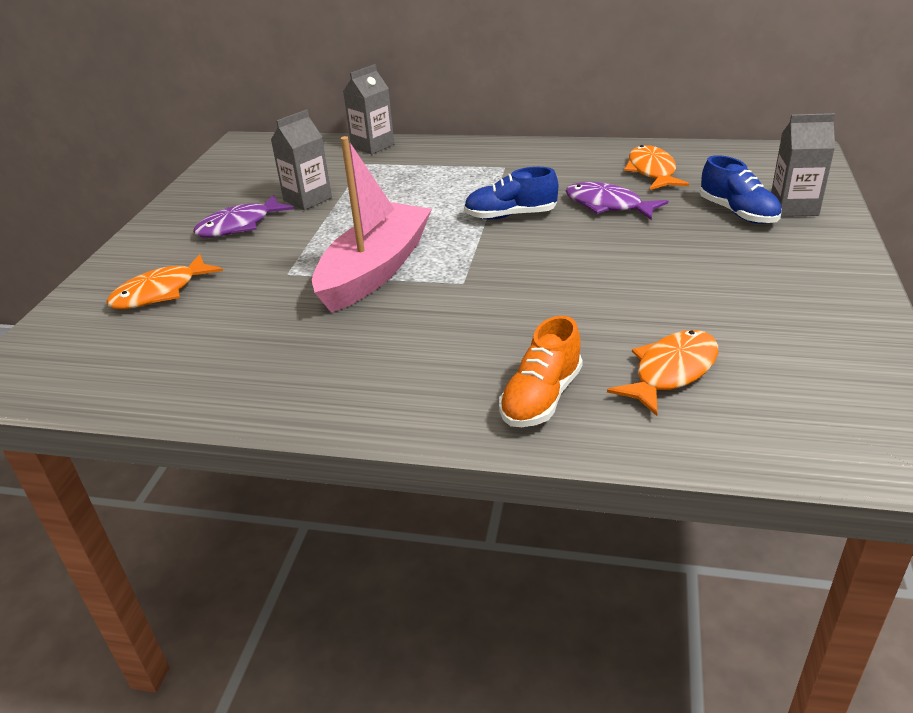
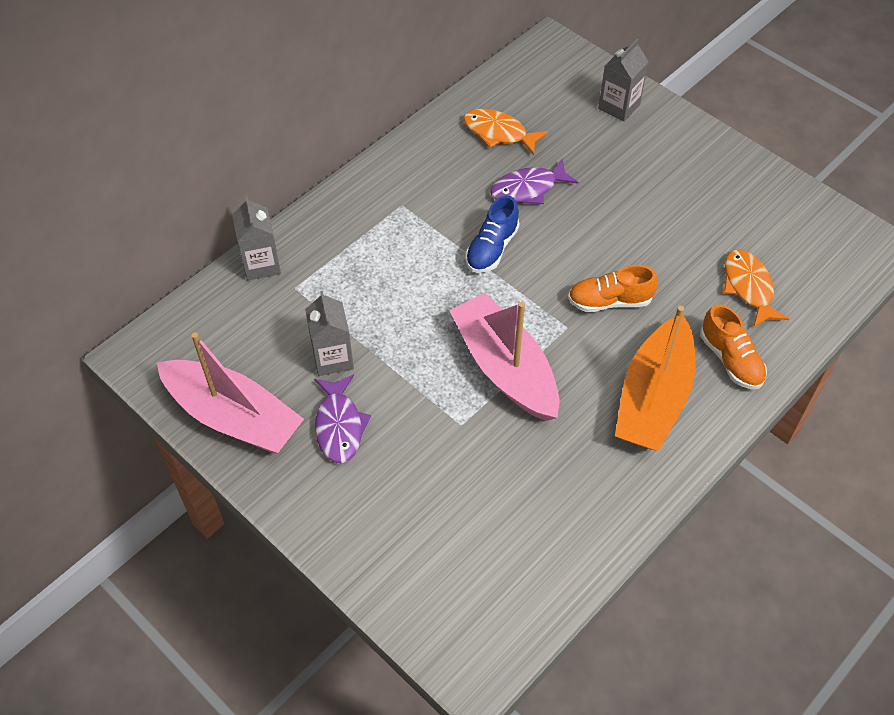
camera: 60 degrees left, 20 degrees up
(160, 292) = (418, 521): orange fish -> none
(214, 188) = (233, 417): none -> pink boat
(425, 364) = (653, 397): none -> orange boat
(526, 292) = (610, 301): none -> orange shoe
(737, 213) = (601, 136): blue shoe -> none

